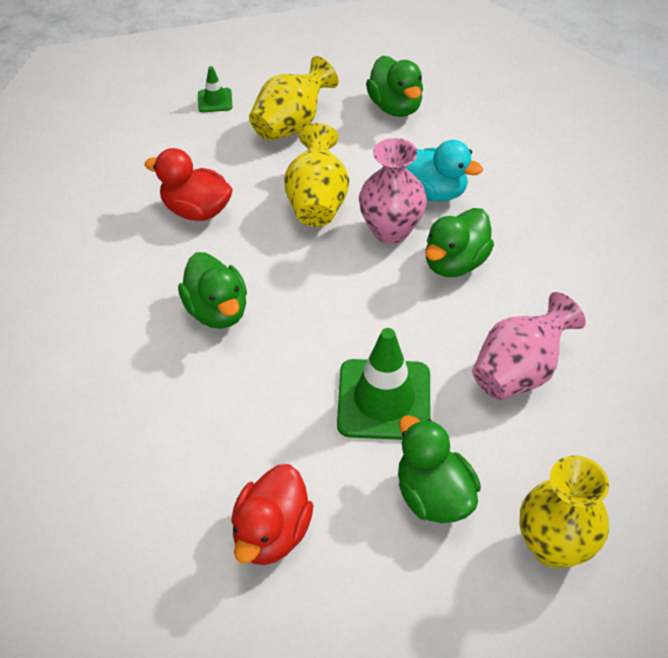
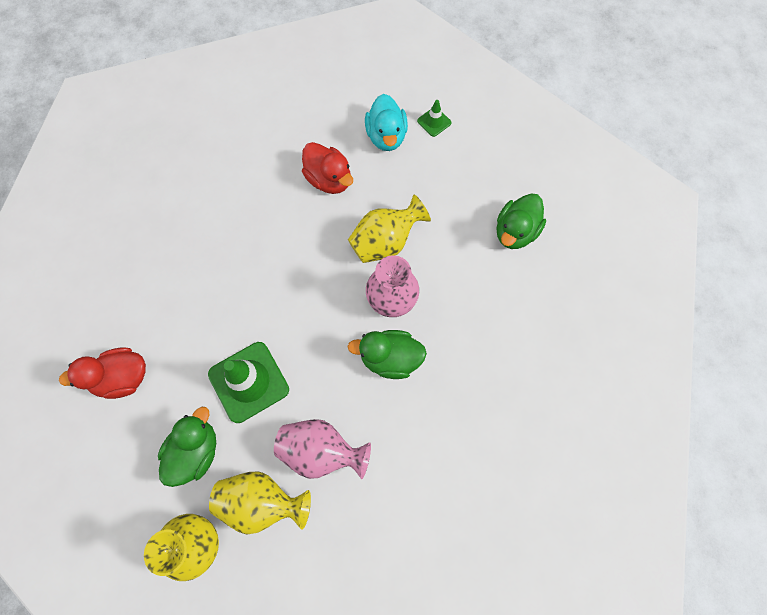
camera: 55 degrees right, 20 degrees up
(196, 210) = (329, 179): red duck -> red duck turned 150 degrees clockwise
(217, 311) = (257, 246): green duck -> none
(291, 125) = (446, 181): yellow vase -> yellow vase (262, 502)
(431, 191) = (447, 305): turquoise duck -> turquoise duck (386, 136)

